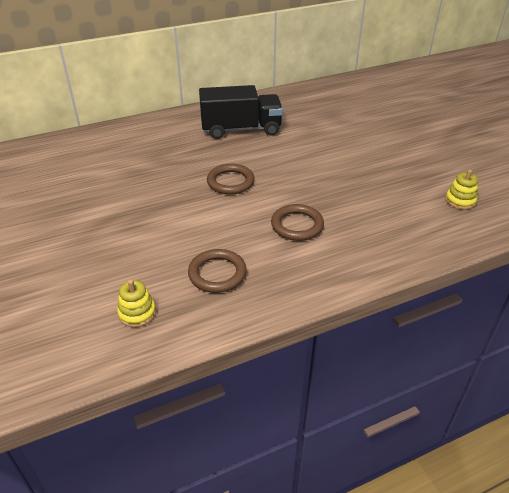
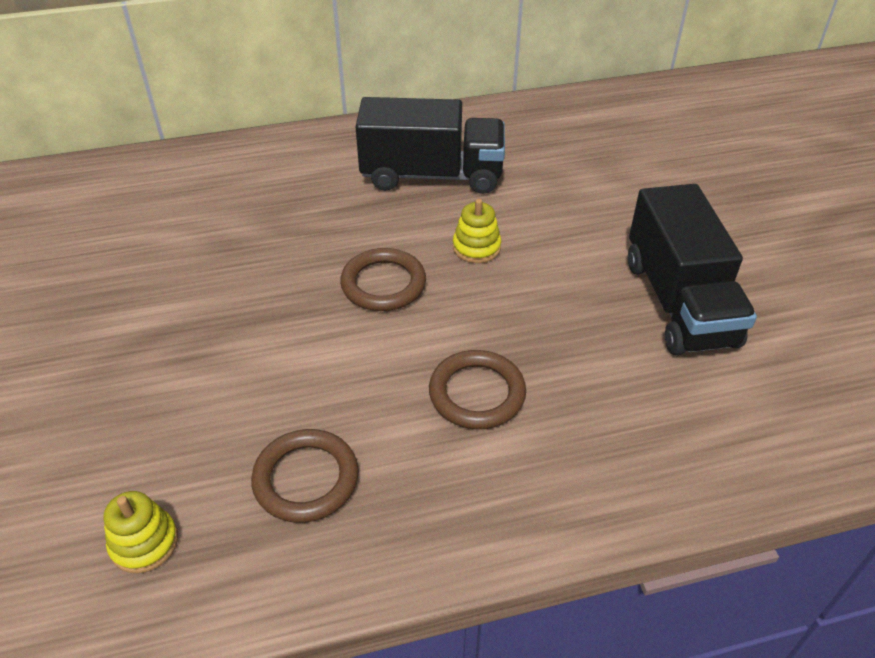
camera: 10 degrees right, 5 degrees up
(390, 174) = (679, 302): none -> black truck
(460, 200) = (801, 379): yellow stacking toy -> yellow stacking toy (476, 247)

